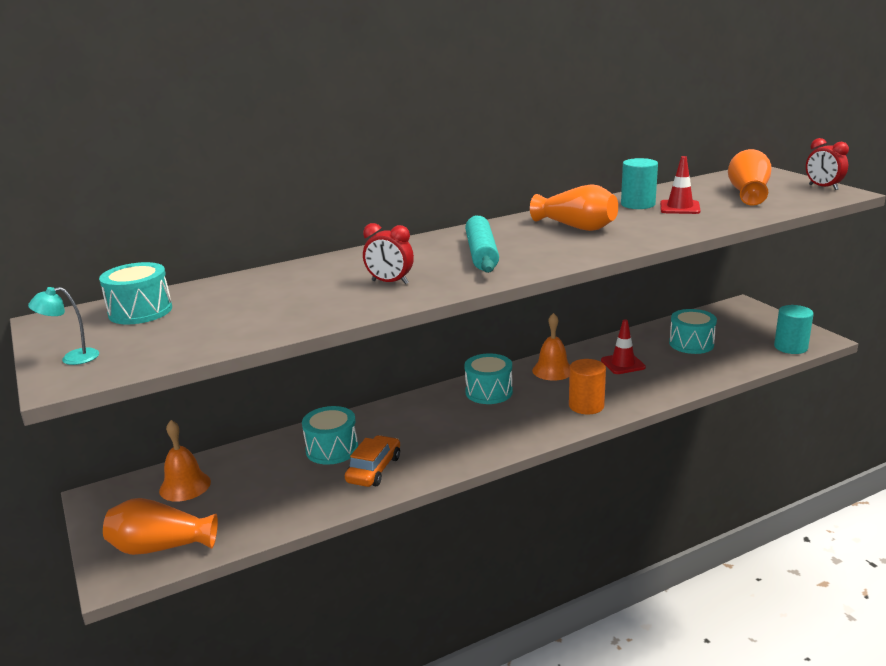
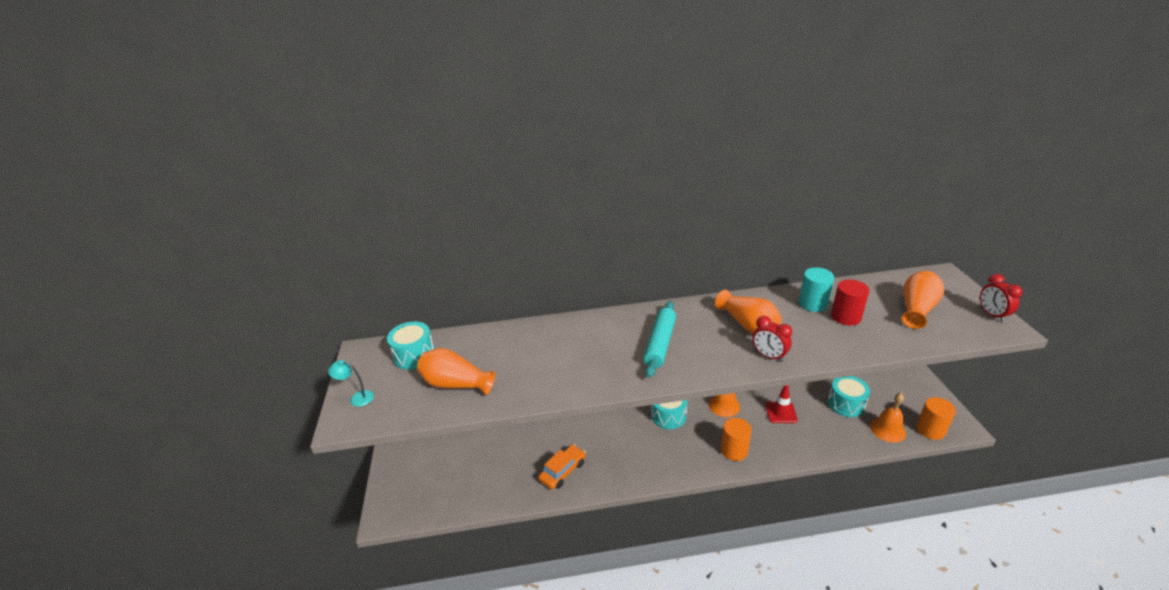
camera: 20 degrees right, 10 degrees up
(161, 547) = (414, 500): orange vase -> orange vase (455, 384)
(185, 486) = (445, 450): orange bell -> orange bell (887, 429)
(332, 449) = (543, 443): turquoise drum -> none
(390, 282) = (580, 364): red clock -> red clock (769, 356)
(679, 208) = (845, 317): red traffic cone -> red cylinder
(790, 347) = (930, 430): turquoise cylinder -> orange cylinder

